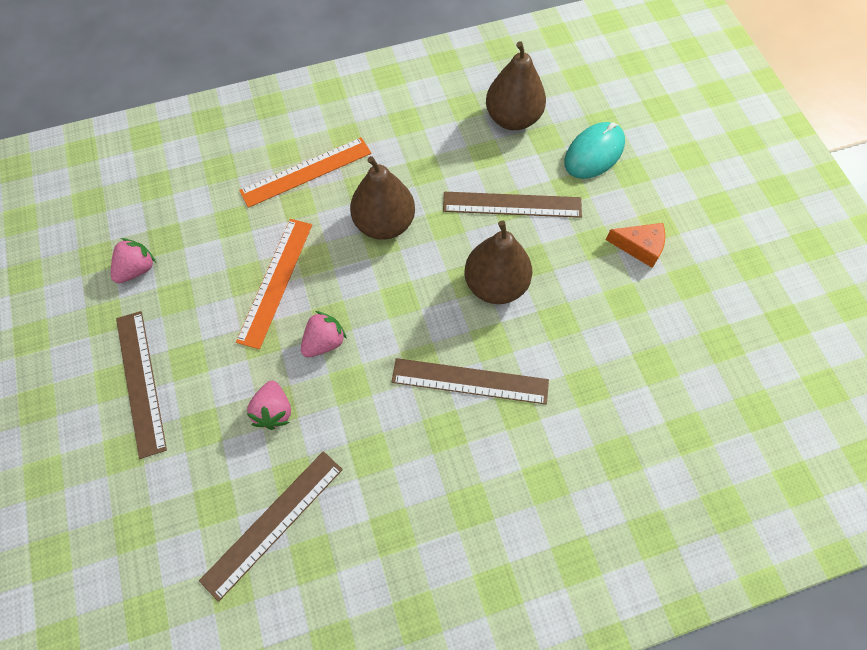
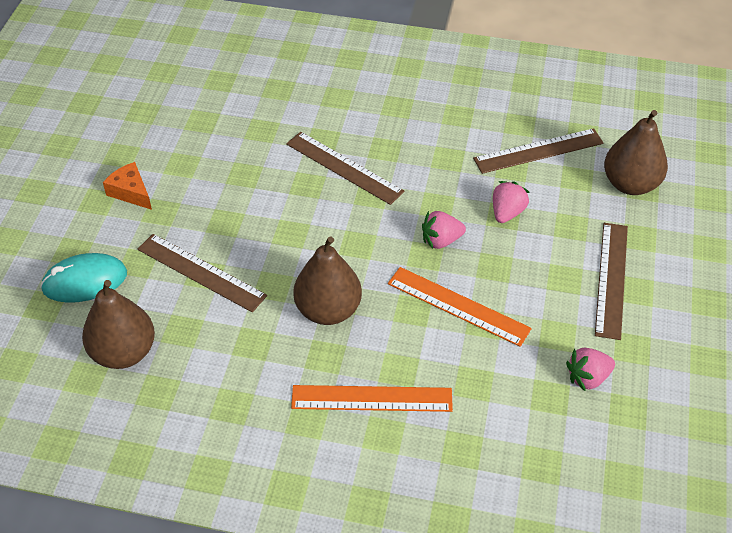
camera: 150 degrees left, 15 degrees down
(275, 281) = (458, 306): orange ruler -> orange ruler turned 75 degrees clockwise
(495, 285) = (271, 218): brown pear -> brown pear (630, 184)

